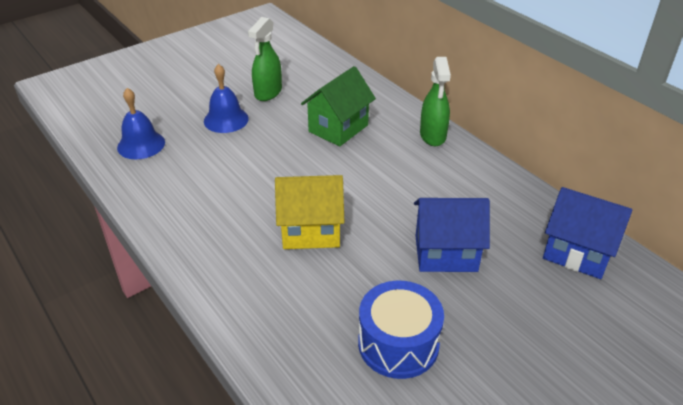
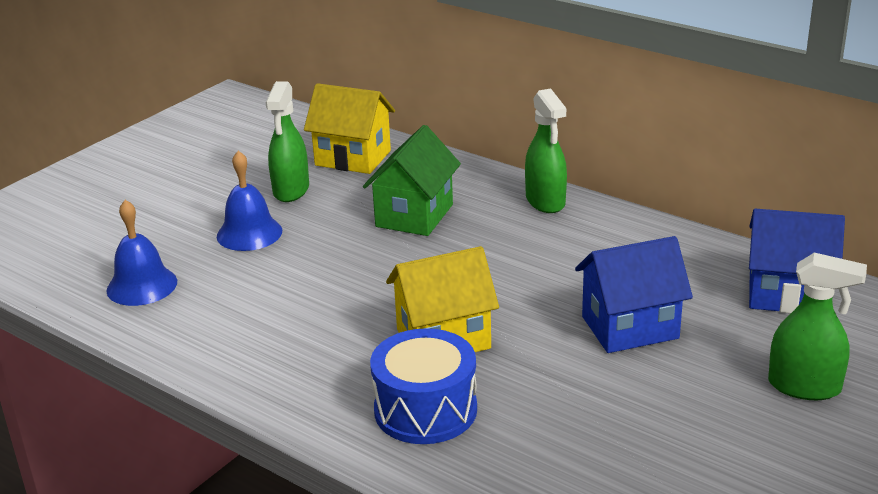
camera: 15 degrees left, 10 degrees down
(319, 76) = (353, 158): none -> yellow house
(398, 344) = (621, 434): blue drum -> blue drum (425, 410)
(556, 339) = (805, 387): none -> green spray bottle

